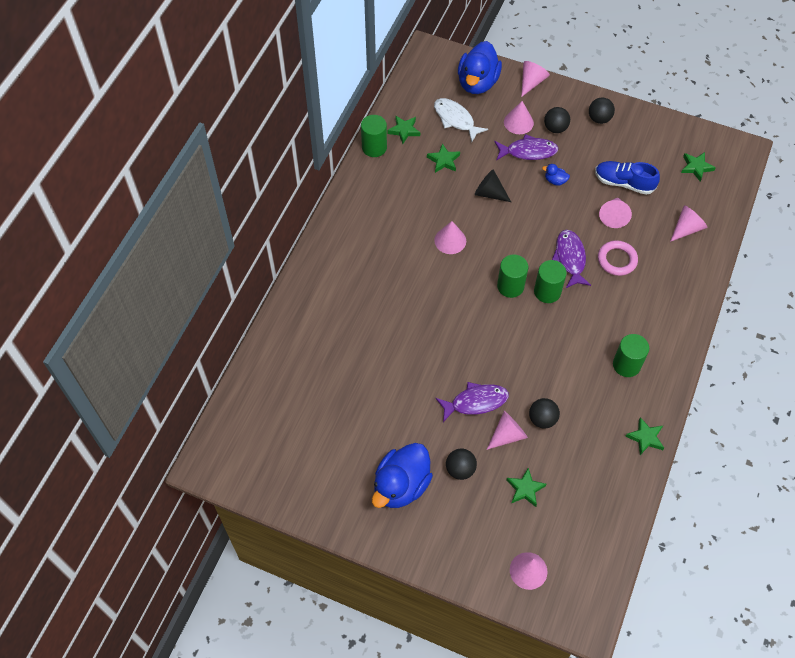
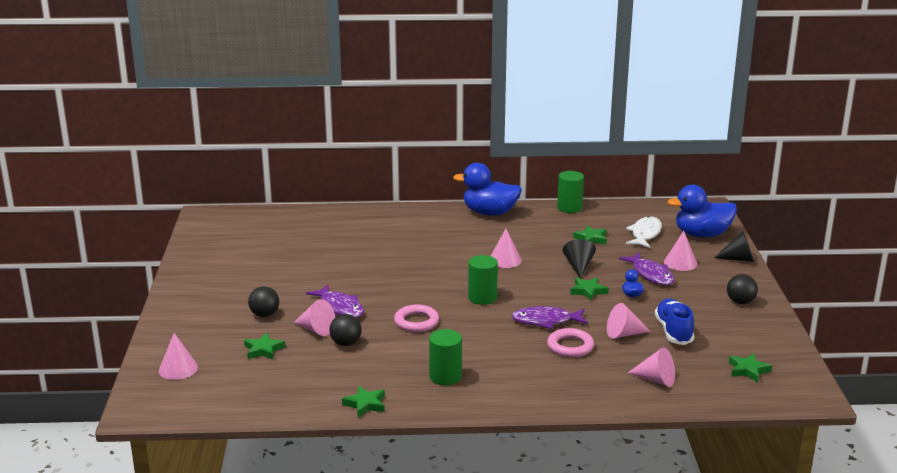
camera: 65 degrees right, 35 degrees down
(401, 485) = (232, 292): blue duck -> blue duck (489, 213)
(404, 130) = (603, 215): green star -> green star (588, 291)
(529, 352) = (416, 322): none -> pink ring
(531, 82) = (738, 259): pink cone -> black cone
(547, 291) = (494, 317): green cylinder -> none
(555, 128) = (697, 282): black ball -> none
(570, 258) = (546, 321): purple fish -> purple fish turned 150 degrees counterclockwise

